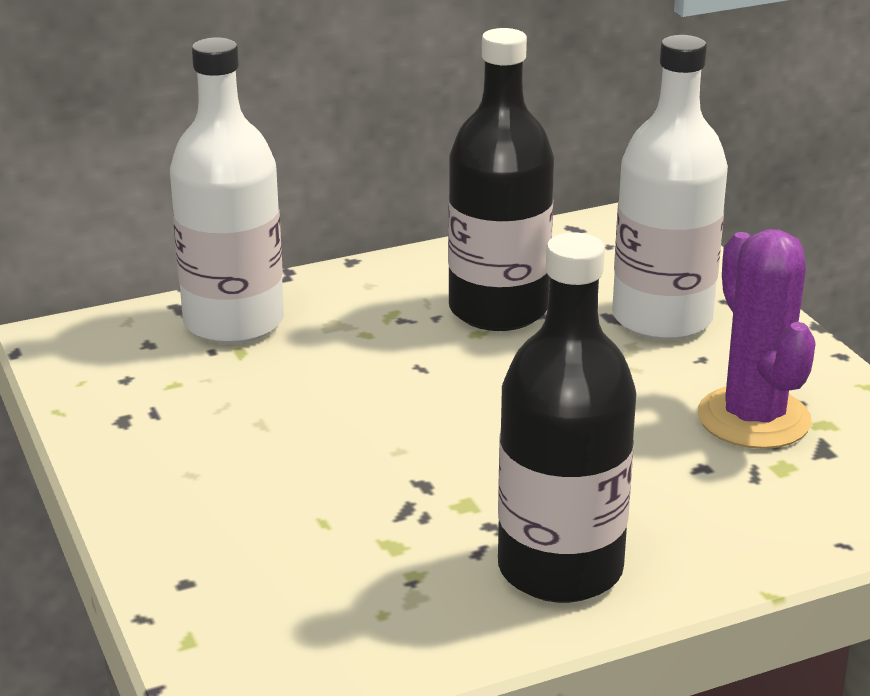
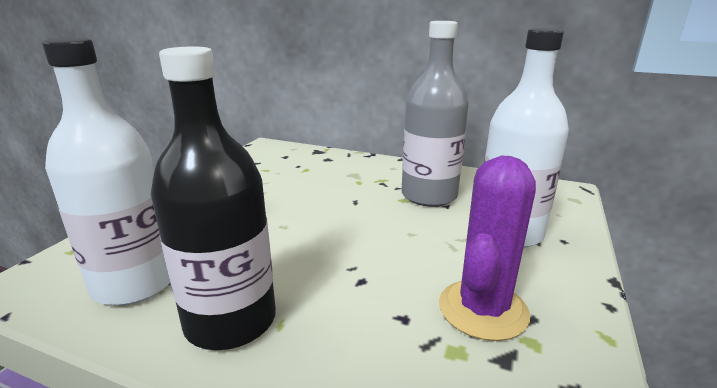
camera: 45 degrees right, 5 degrees down
(233, 322) = (322, 161): white bottle -> white bottle (135, 283)
(498, 310) = (429, 195): black bottle -> grey bottle

